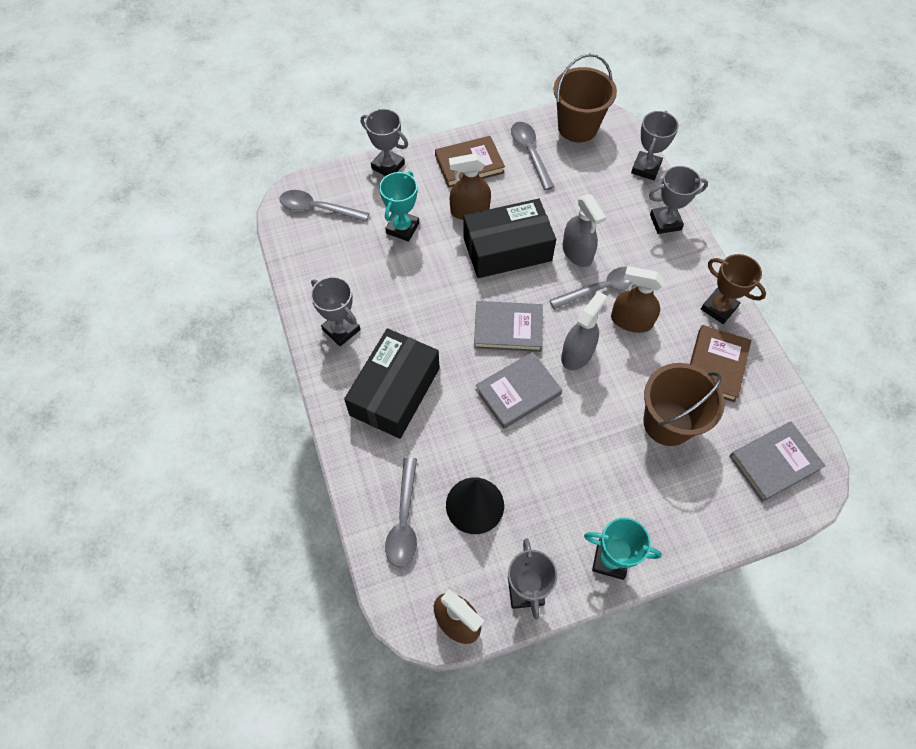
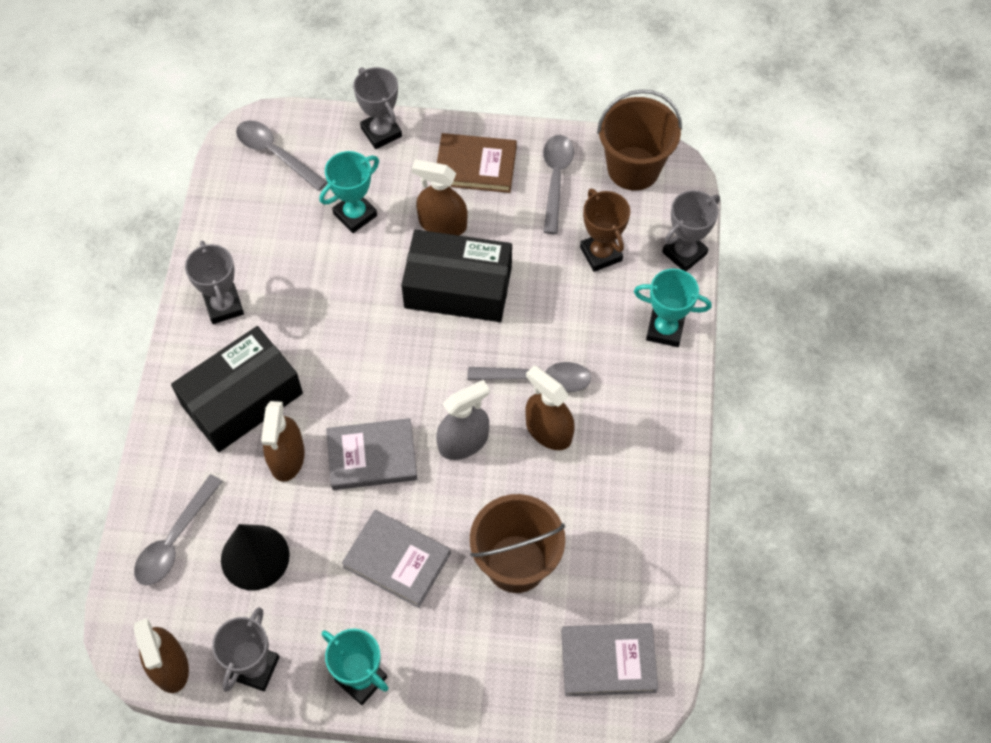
camera: 25 degrees right, 0 degrees up
(455, 420) = (287, 457): none -> brown spray bottle
(508, 328) = (404, 380): grey book -> grey book (397, 560)
(577, 252) = (536, 324): grey spray bottle -> none
(665, 222) = (665, 330): grey trophy -> turquoise trophy
(716, 365) = (614, 523): brown book -> none
(718, 308) = (661, 459): brown trophy -> brown trophy (601, 254)

